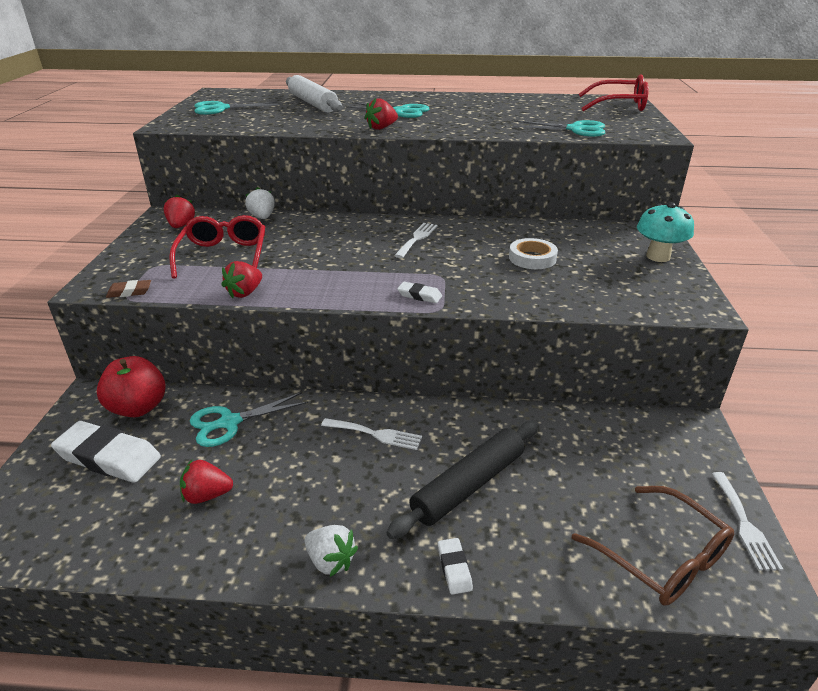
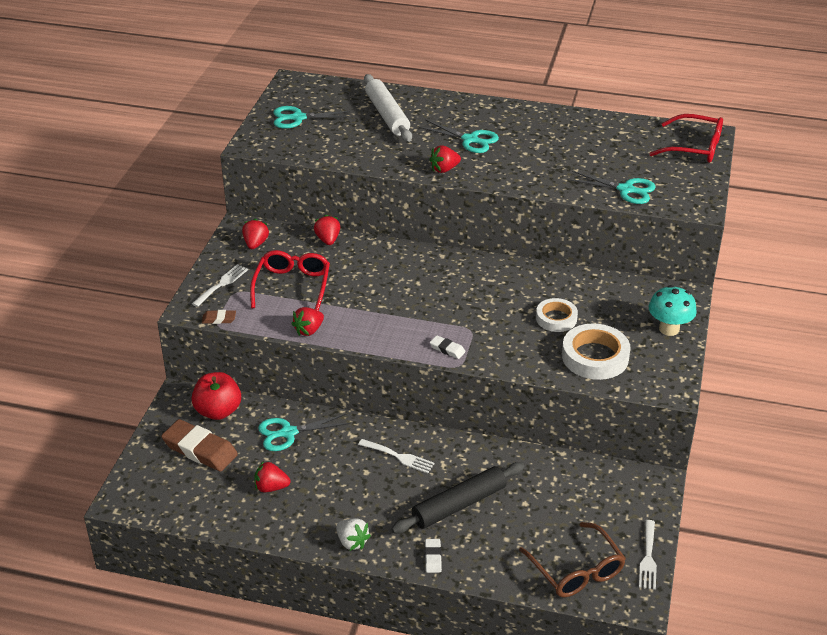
camera: 10 degrees right, 5 degrees up
(108, 457) = (200, 450): white eraser -> brown eraser
(262, 217) = (328, 240): white strawberry -> red strawberry
(417, 238) = (462, 283): white fork -> white fork (222, 284)
(594, 287) = (595, 357): none -> white tape

